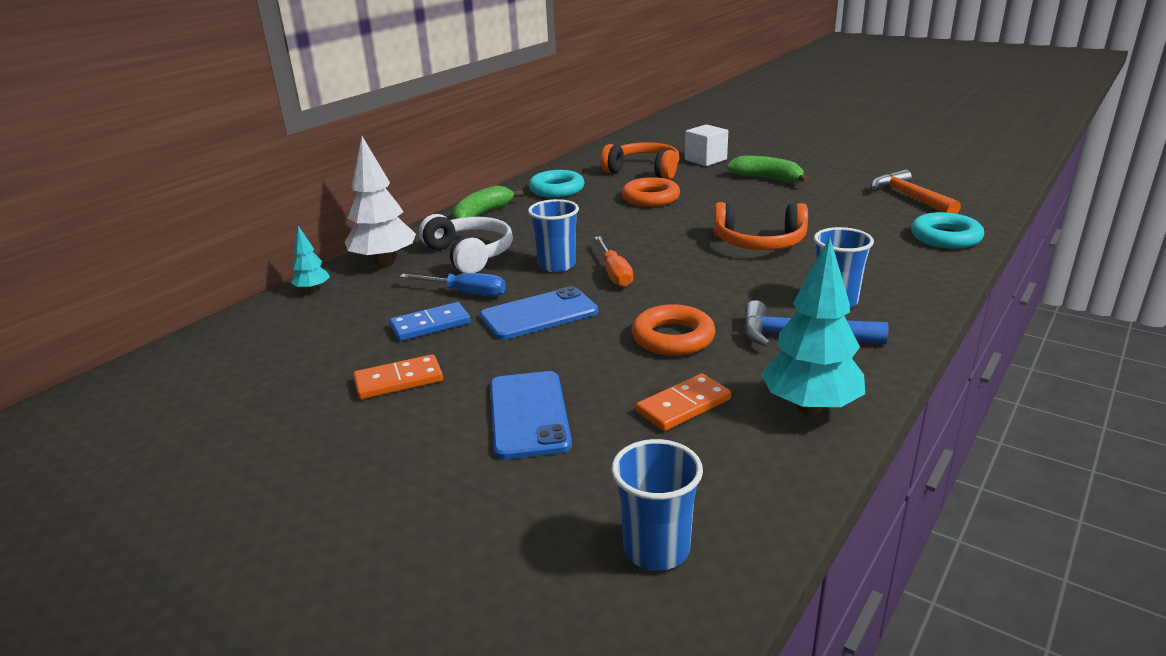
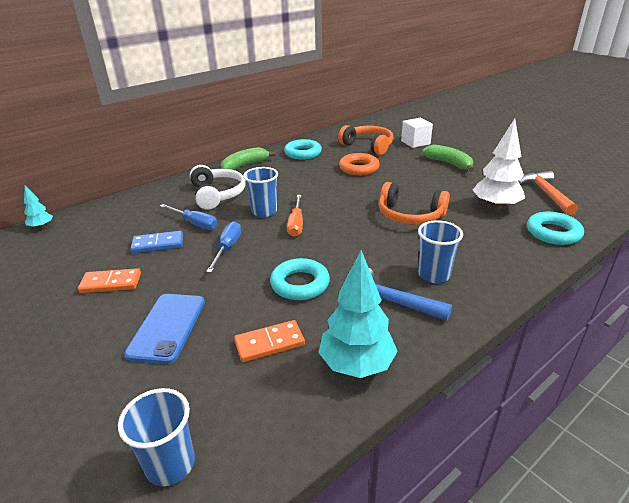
camera: 15 degrees right, 5 degrees up
(312, 290) = (111, 206): turquoise tree -> turquoise tree (42, 227)
(384, 262) = (164, 192): white tree -> white tree (495, 206)
(539, 314) = (227, 248): blue phone -> blue screwdriver
(673, 338) = (300, 284): orange ring -> turquoise ring

